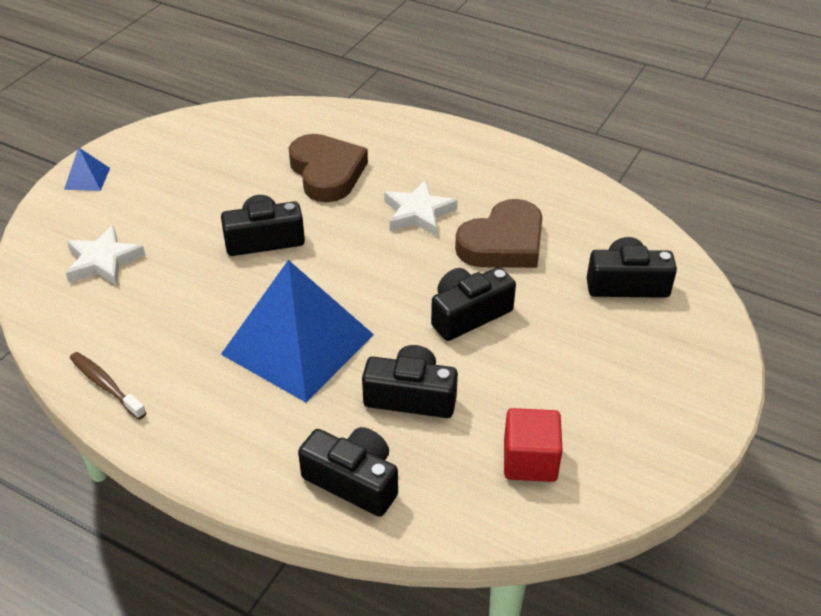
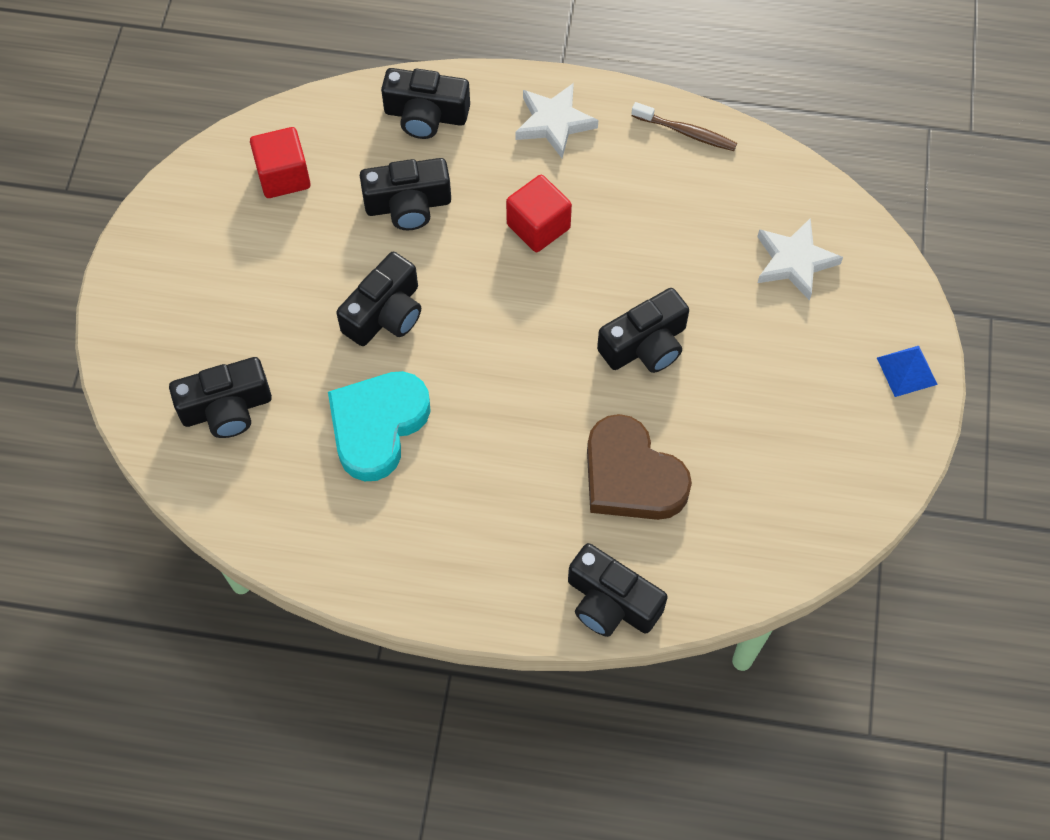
camera: 160 degrees right, 20 degrees up
(298, 344) = (538, 226): blue pyramid -> red cube
(380, 121) = (611, 602): none -> black camera
(418, 213) = (491, 443): white star -> white star (554, 123)
(503, 243) = (377, 426): brown heart -> turquoise heart

